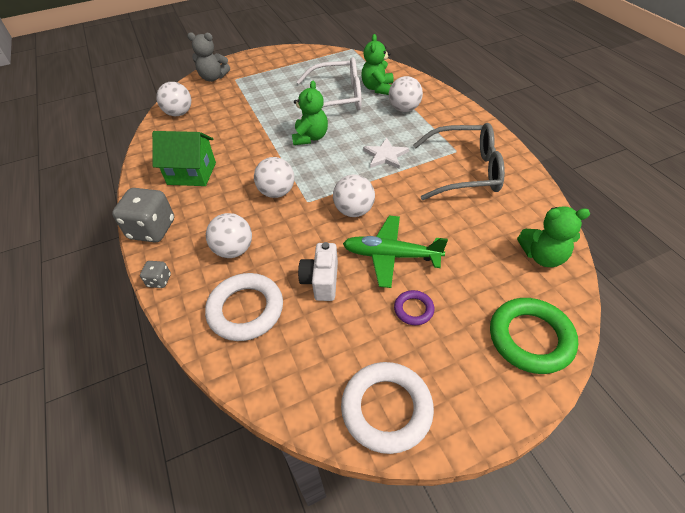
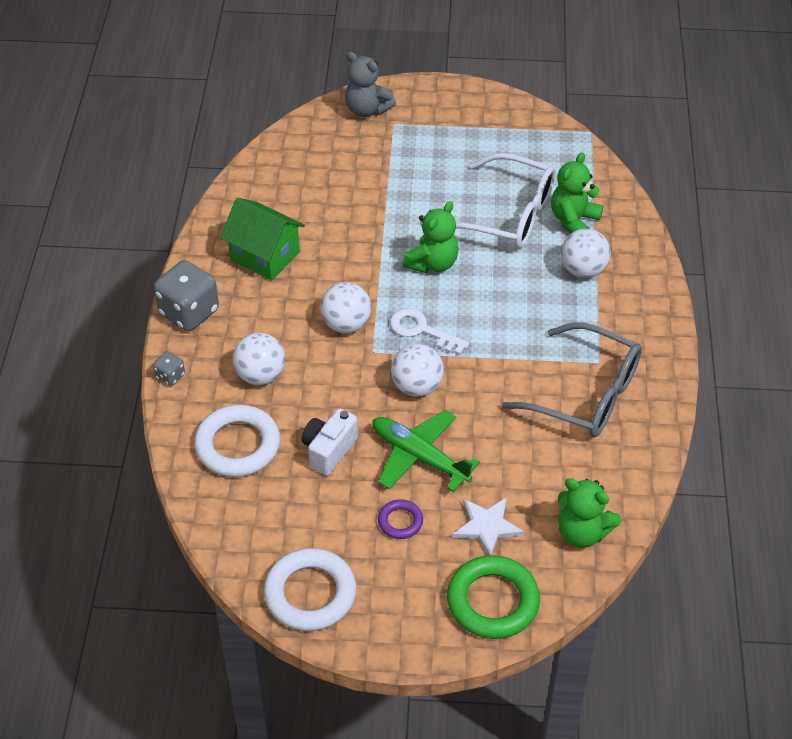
camera: 25 degrees right, 0 degrees up
(179, 113) = (293, 155): white ball -> none
(331, 176) = (421, 330): none -> white key
(385, 155) = (506, 330): white star -> white star (487, 526)

